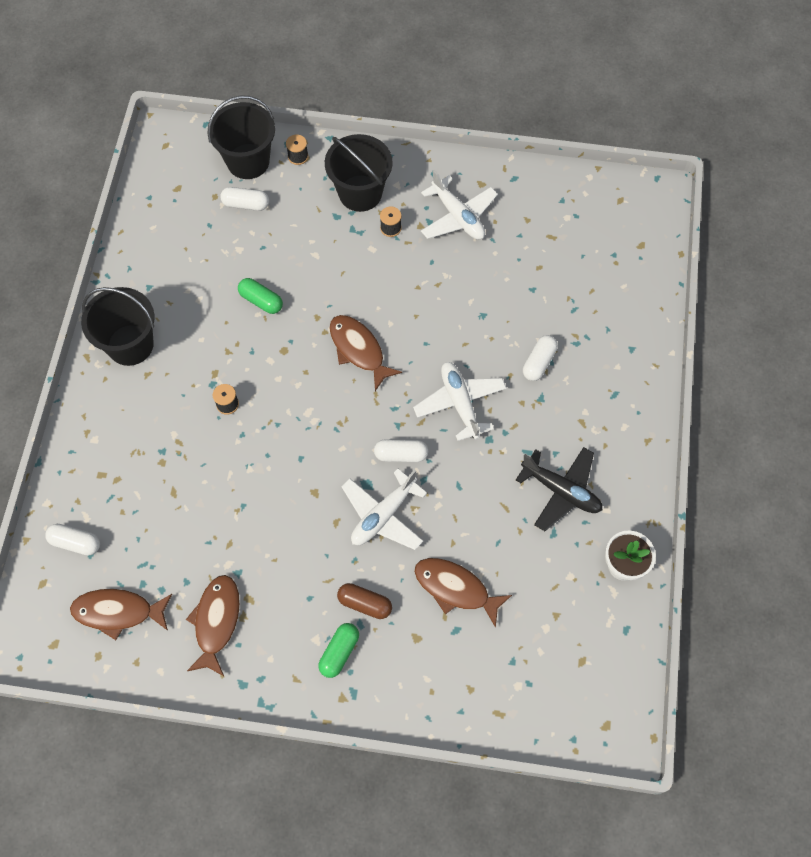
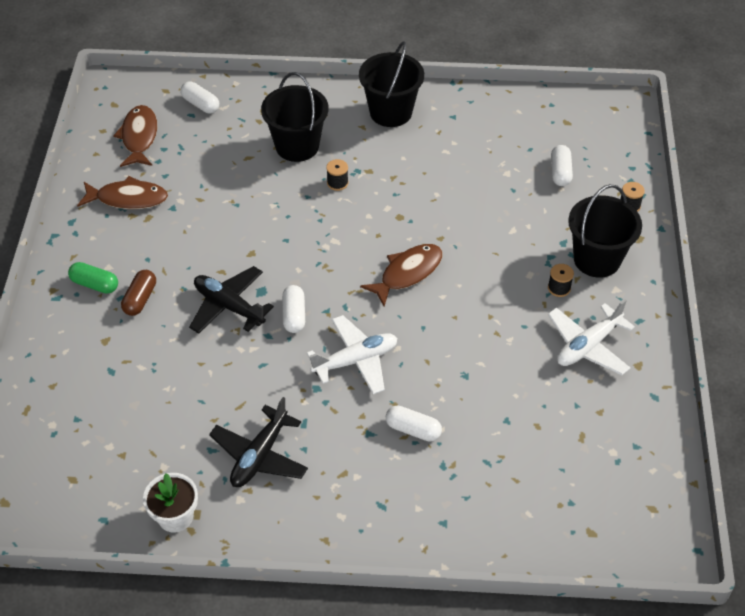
camera: 85 degrees right, 15 degrees down
(75, 542) = (201, 104): white capsule -> white capsule turned 60 degrees counterclockwise
(248, 161) = (612, 168): black bucket -> black bucket (297, 146)
(261, 301) = (451, 195): green capsule -> none
(383, 515) = (229, 306): white plane -> black plane
(456, 589) = (153, 368): brown fish -> none

